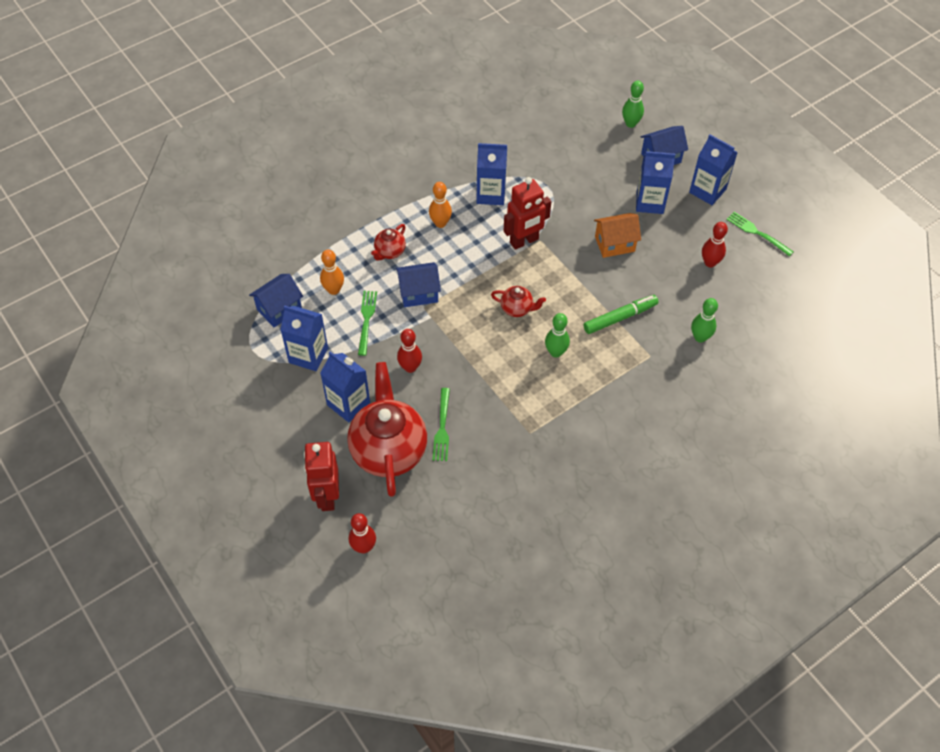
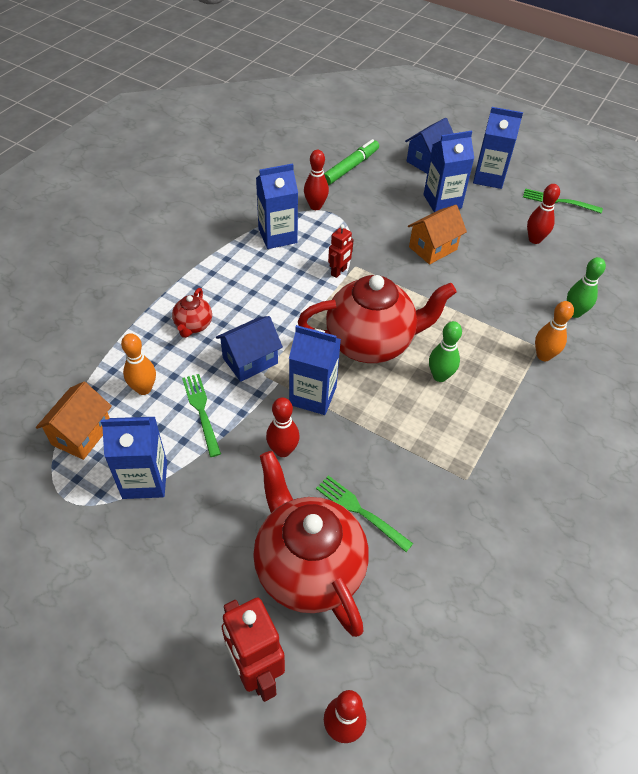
camera: 25 degrees left, 5 degrees down
(279, 309) = (81, 434): blue house -> orange house
(348, 404) = (226, 525): blue carton -> blue carton (313, 395)
(440, 223) = (237, 279): orange bowling pin -> orange bowling pin (543, 356)
(442, 427) = (360, 511): green fork -> green fork turned 150 degrees clockwise
(517, 309) = (371, 343): red teapot -> red teapot, size x2.22
(524, 241) = (339, 272): red robot -> red robot, size x0.56
(536, 175) = (315, 206): none -> red bowling pin
(619, 318) = (483, 318): green marker -> green marker (350, 167)
(630, 123) = (380, 139): green bowling pin -> none

